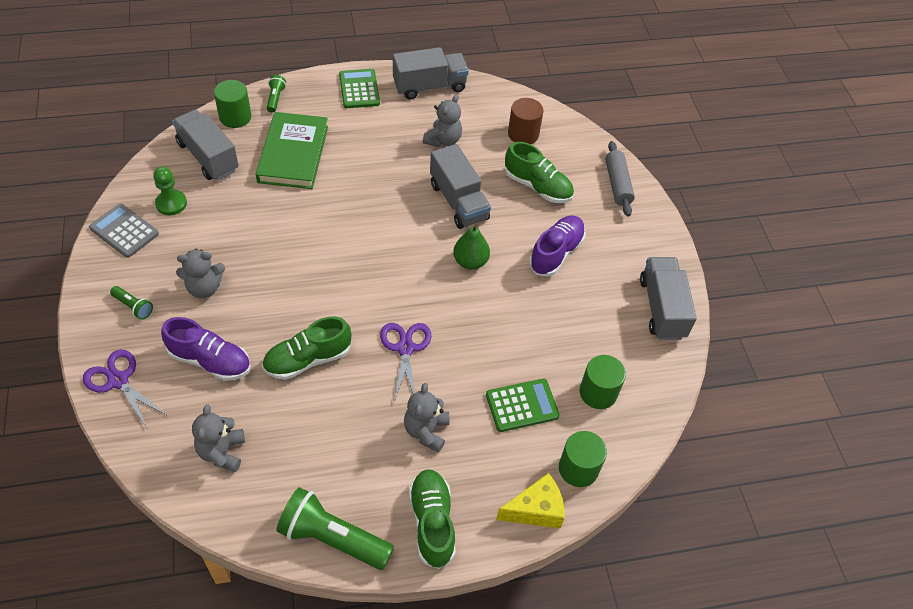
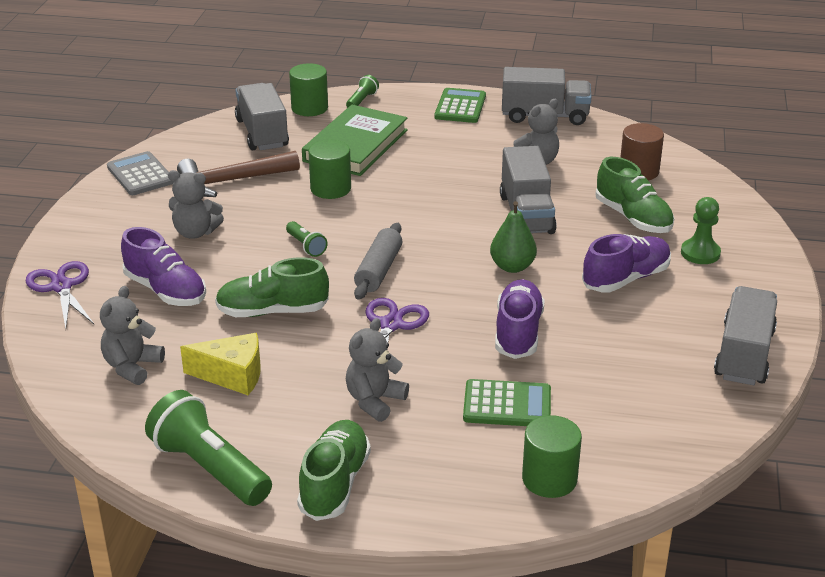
camera: 25 degrees right, 20 degrees down
(133, 307) = (113, 233): green flashlight -> green flashlight (306, 246)
(171, 203) = (201, 162): green pawn -> green pawn (700, 253)
(207, 220) = (231, 181): none -> brown hammer
(501, 330) = (518, 333): none -> purple shoe
(535, 510) = (471, 504): yellow cheese -> yellow cheese (232, 375)
(598, 392) = (614, 414): green cylinder -> green cylinder (330, 189)
(617, 184) = (740, 233): grey rolling pin -> grey rolling pin (378, 270)

